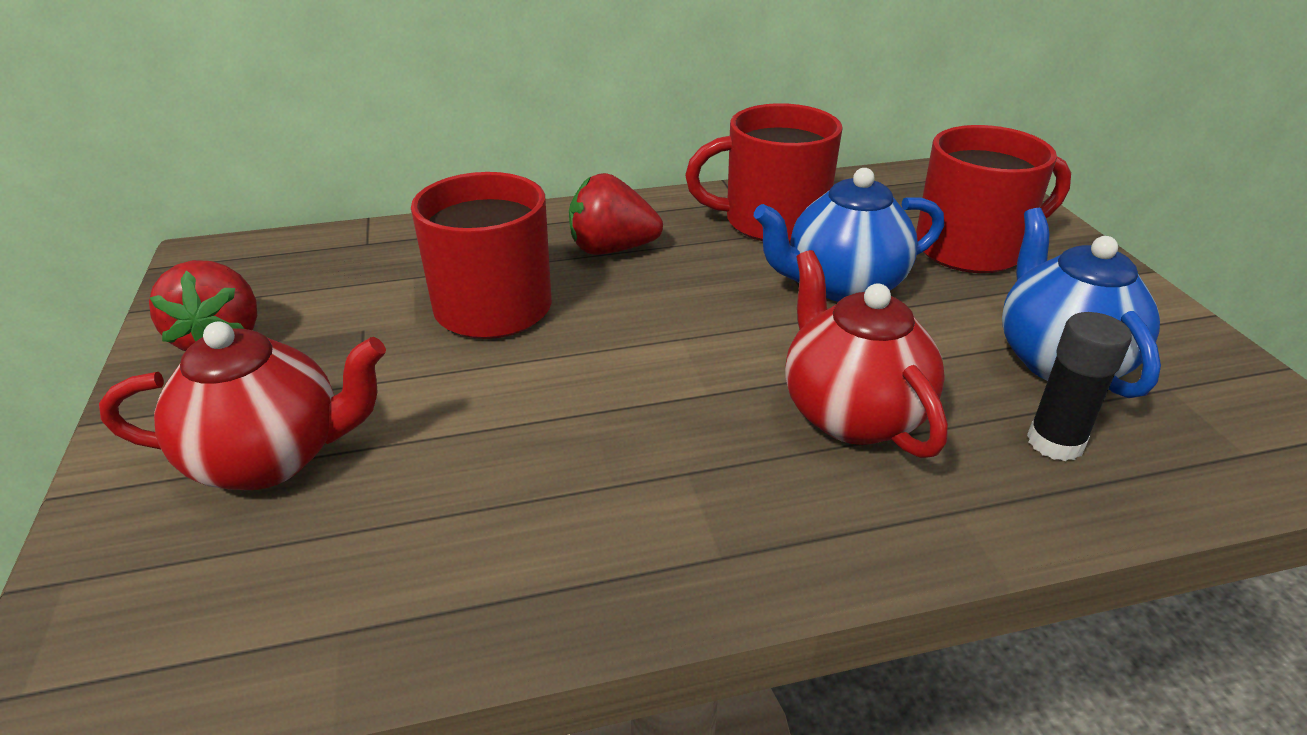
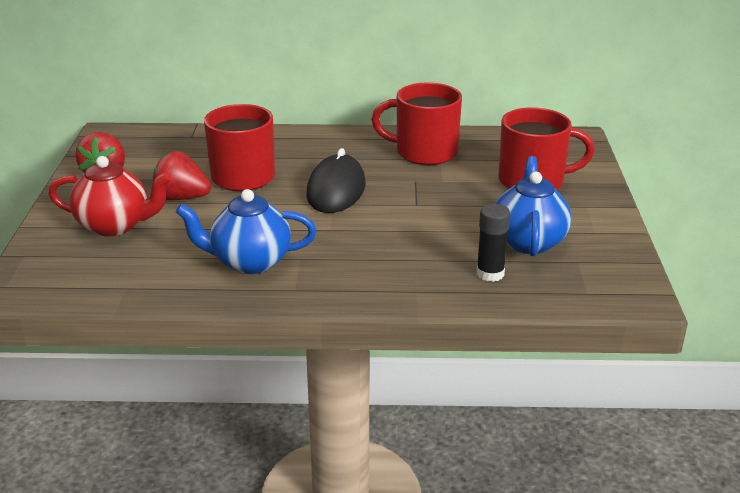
camera: 15 degrees right, 5 degrees down
(611, 249) = (322, 156): red strawberry -> red strawberry (182, 198)
(672, 309) = (336, 190): none -> black mouse
(843, 286) = (439, 191): blue teapot -> blue teapot (250, 262)
(852, 414) = (396, 248): red teapot -> none

